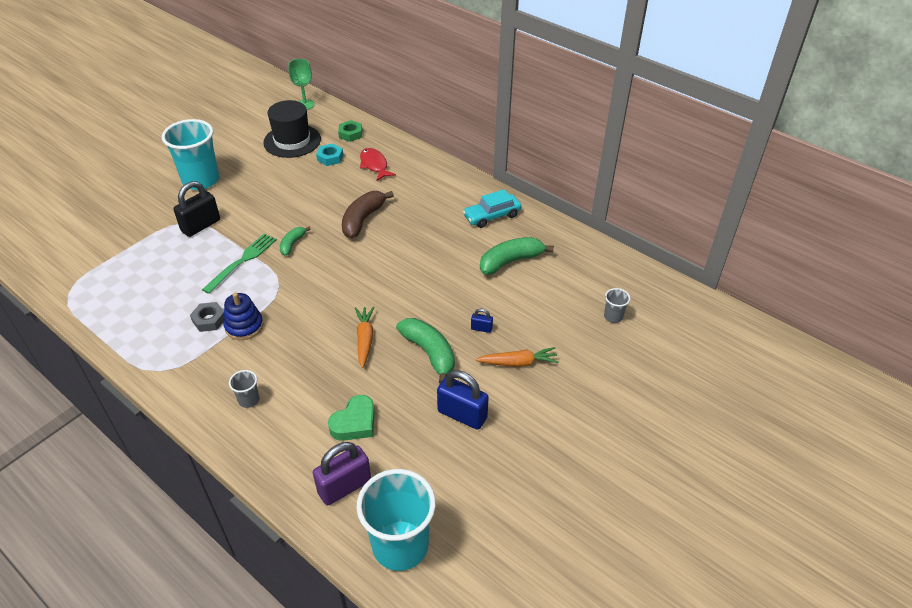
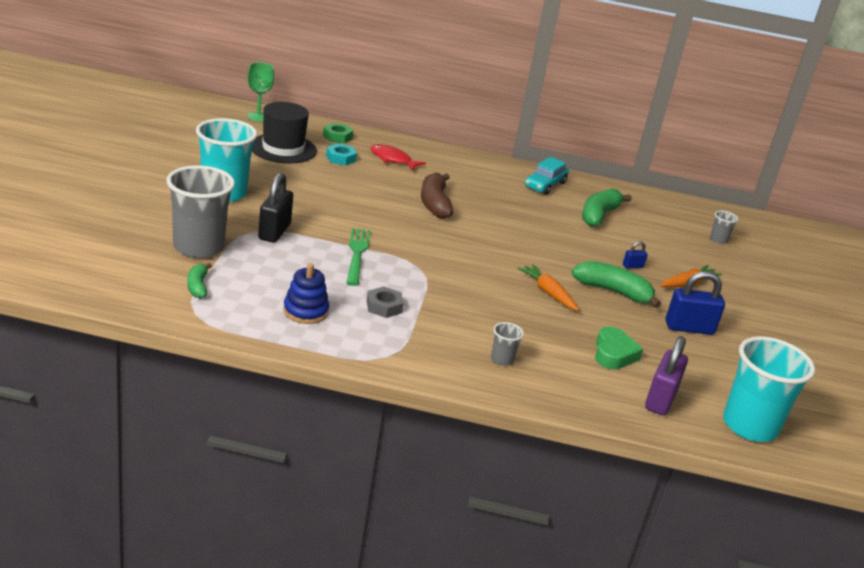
camera: 35 degrees left, 15 degrees down
(131, 230) = (198, 247): none -> grey cup
(244, 326) = (425, 305): blue stacking toy -> blue stacking toy (305, 311)
(292, 244) = (390, 232): green banana -> green banana (197, 286)

